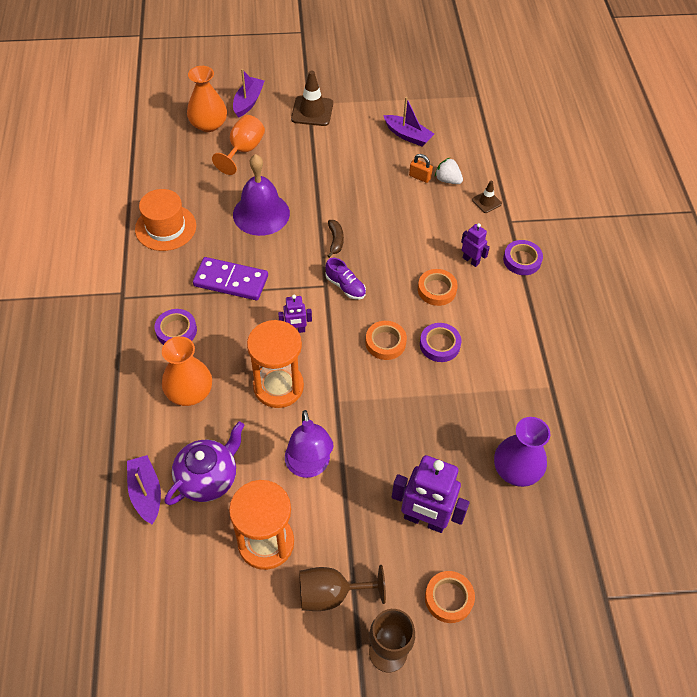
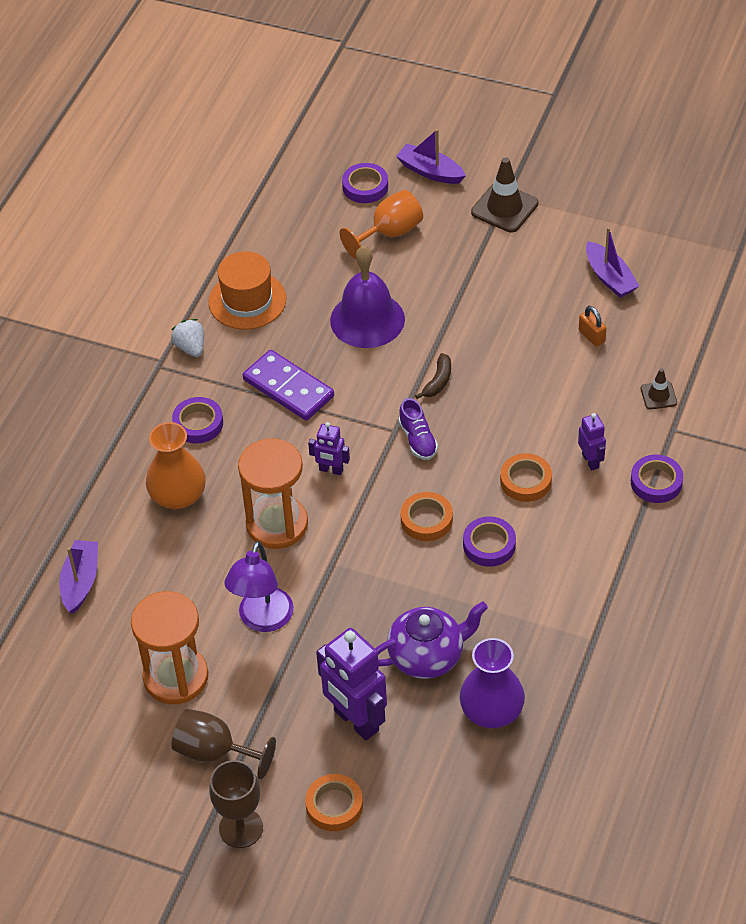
camera: 30 degrees right, 5 degrees down
(208, 124) = (365, 187): orange vase -> purple tape
(208, 478) = (151, 591): purple teapot -> purple teapot (427, 656)
(248, 102) = (430, 171): purple boat -> purple boat turned 105 degrees counterclockwise
(447, 180) = (625, 351): white strawberry -> white strawberry (190, 347)

